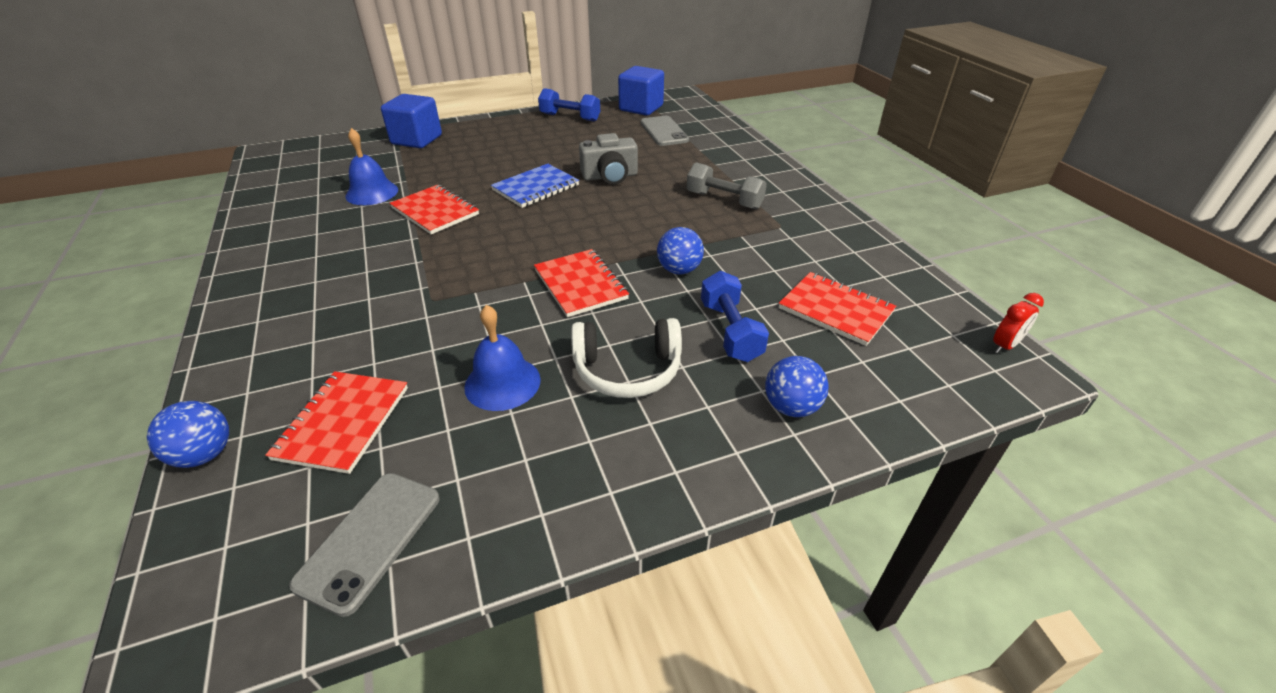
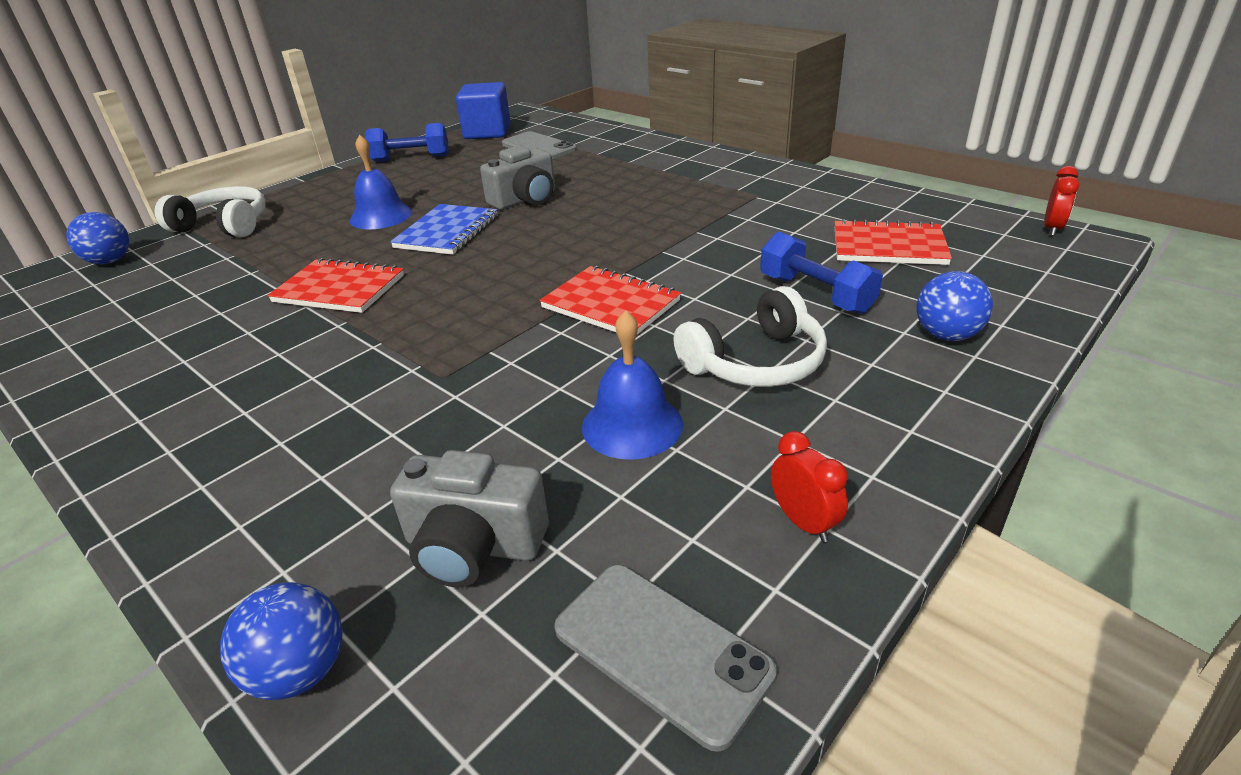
camera: 25 degrees left, 5 degrees down
(343, 423) = (474, 545): red notebook -> grey camera
(370, 540) = (662, 650): grey phone -> grey phone turned 45 degrees counterclockwise
(372, 193) = (221, 295): blue bell -> blue bell (381, 216)
(417, 140) = (224, 225): blue cube -> white headphones
(531, 502) = (803, 522): none -> red clock
(679, 270) = (701, 259): blue ball -> blue ball (110, 261)
(724, 200) = (675, 189): grey dumbbell -> none

